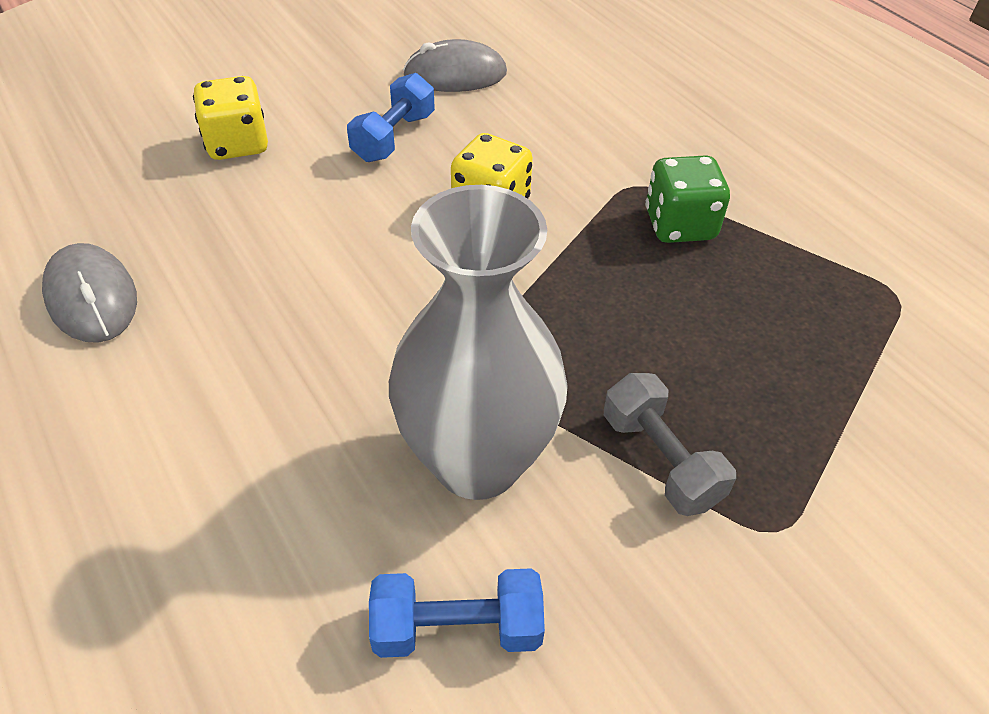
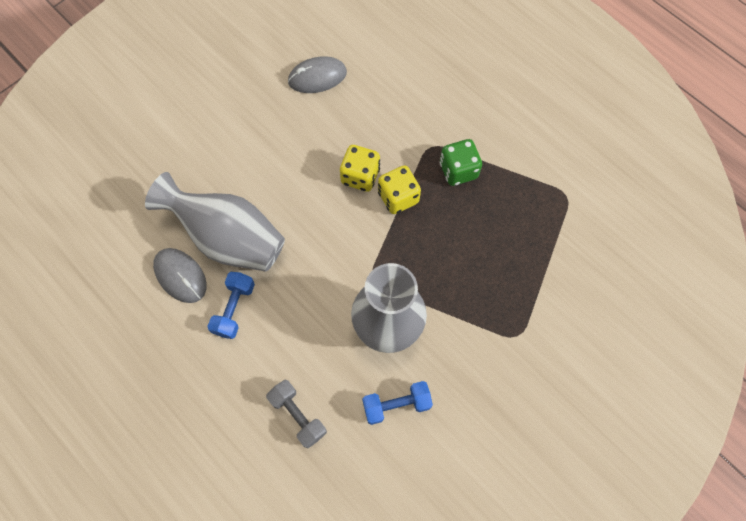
camera: 10 degrees left, 20 degrees up
(211, 256) = (228, 238): none -> grey vase
(238, 144) = (213, 158): yellow dice -> yellow dice (398, 197)
(394, 137) = (296, 135): blue dumbbell -> blue dumbbell (234, 309)
(660, 460) = (465, 311): grey dumbbell -> grey dumbbell (298, 415)

